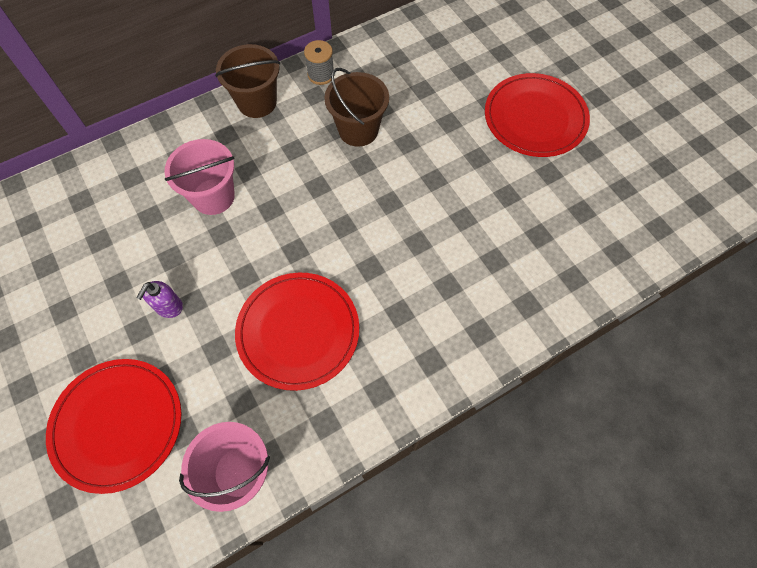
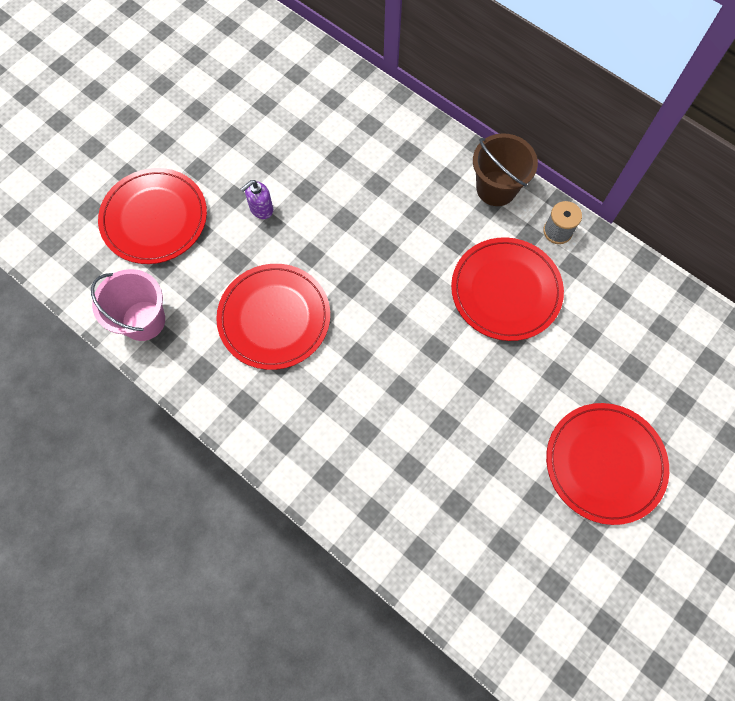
camera: 70 degrees right, 5 degrees up
(168, 307) = (261, 209): purple soap dispenser -> purple soap dispenser turned 45 degrees counterclockwise
(213, 196) = (378, 196): pink bucket -> none
(358, 130) = (506, 290): brown bucket -> red plate

